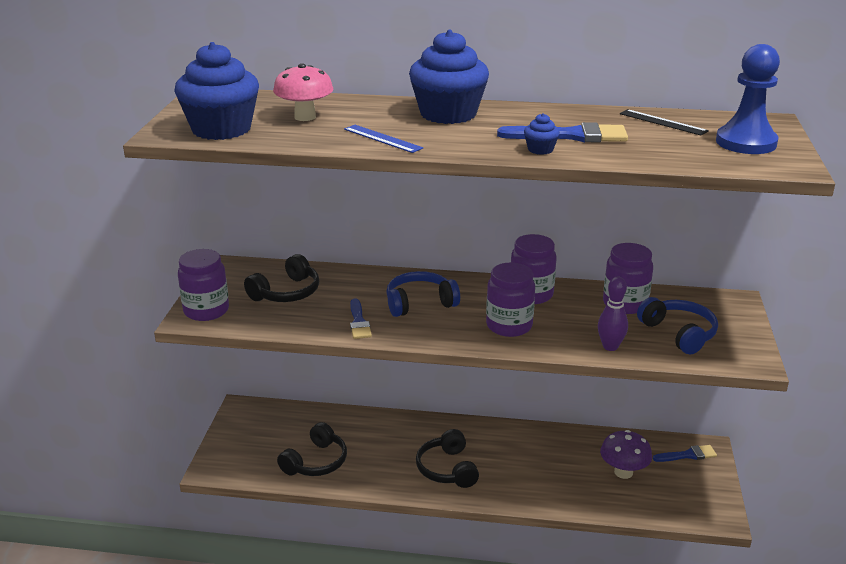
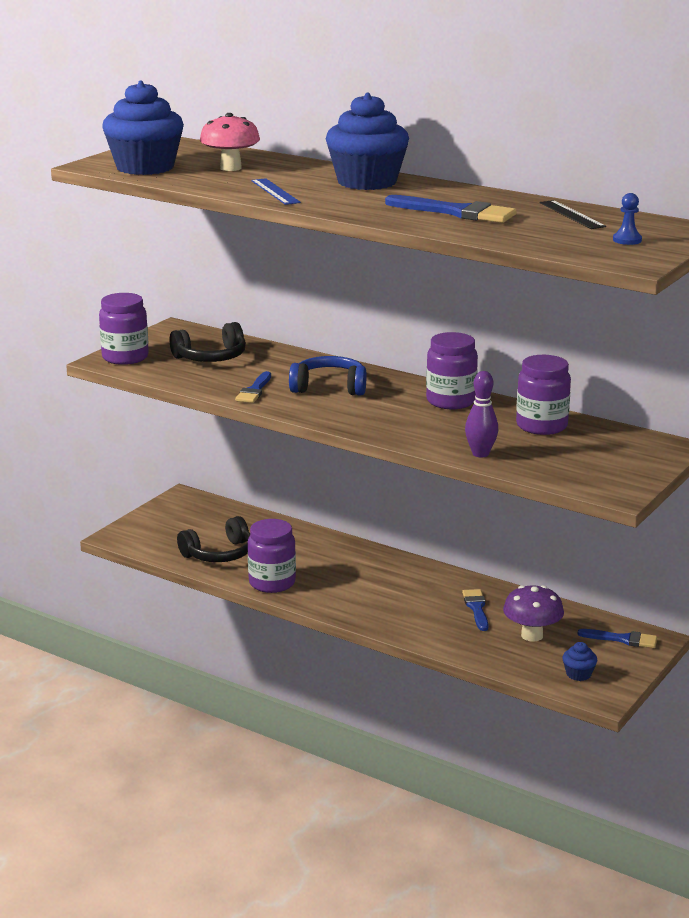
camera: 25 degrees right, 5 degrees down
(447, 469) = (344, 589): black headphones -> none
(509, 326) = (397, 420): purple jar -> purple jar (272, 583)
(540, 149) = (408, 218): blue cupcake -> blue cupcake (578, 674)
(562, 457) = (476, 608): none -> blue brush
(679, 333) = (568, 458): blue headphones -> none
(746, 143) = (627, 240): blue pawn -> blue pawn, size x0.44

